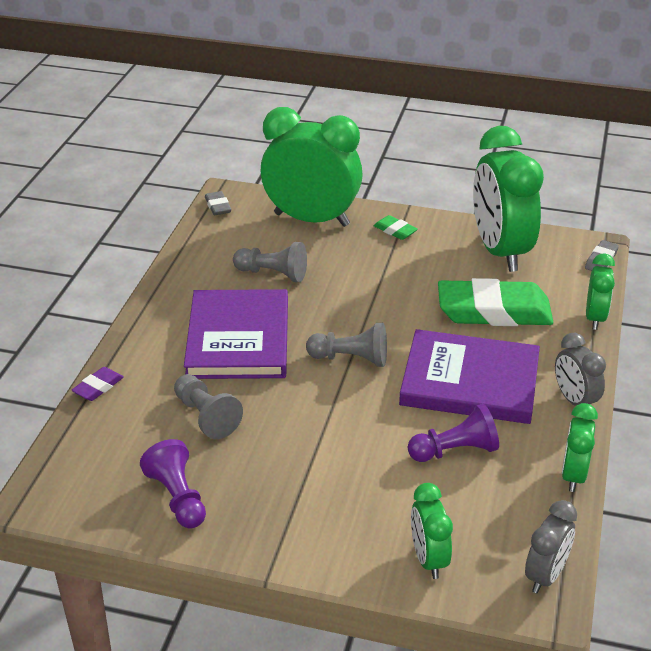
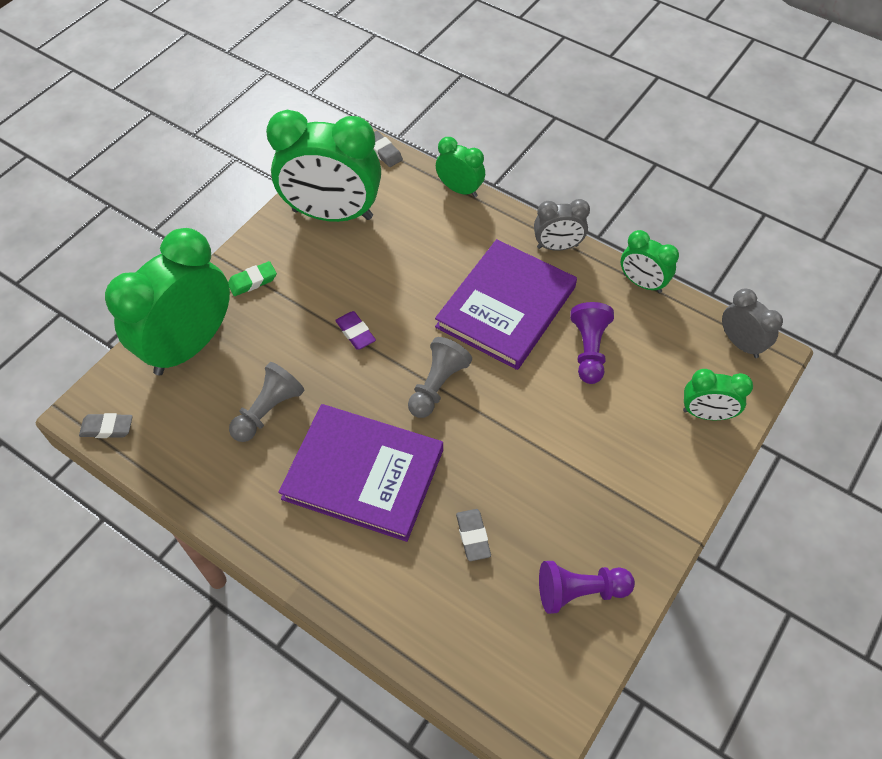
camera: 70 degrees left, 20 degrees up
(98, 387) = (385, 633): purple eraser -> purple eraser (355, 333)
(206, 416) = (473, 536): grey pawn -> grey eraser
(494, 311) = (418, 253): green eraser -> none

